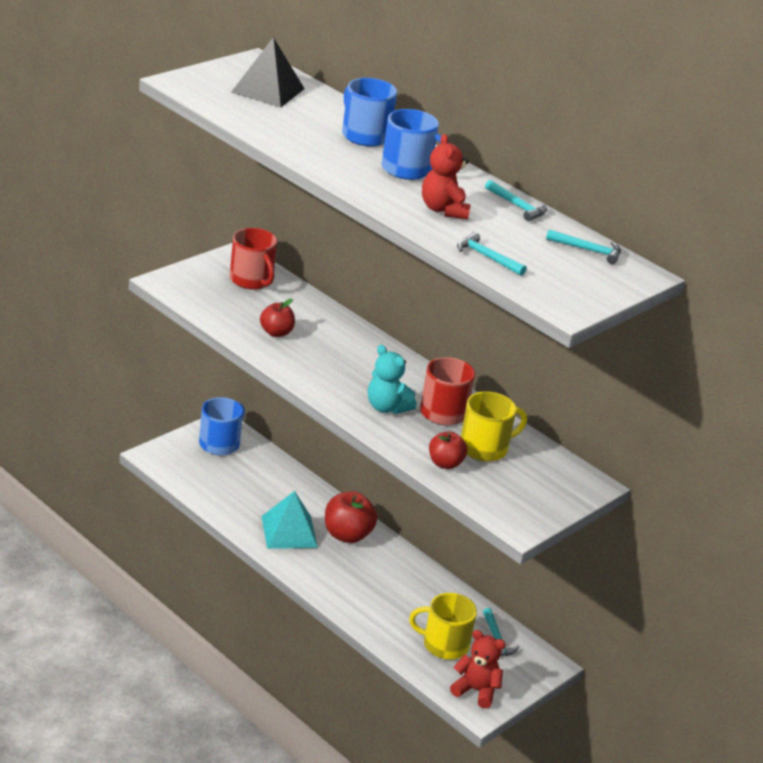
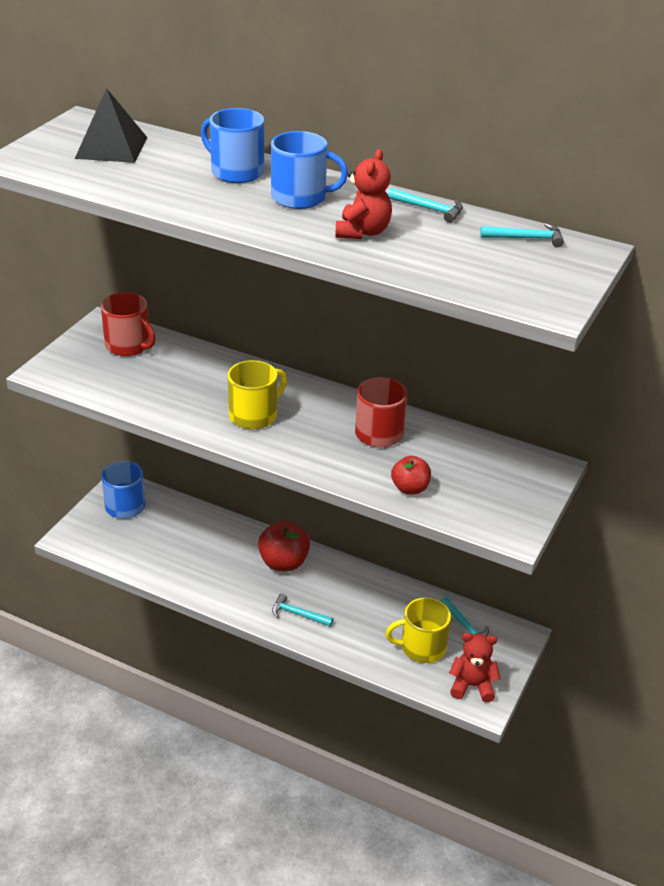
camera: 15 degrees left, 5 degrees up
(276, 333) = (179, 395): red apple -> none
(289, 531) = (229, 577): turquoise pyramid -> none
(387, 407) = (324, 444): turquoise teddy bear -> none
(443, 210) = (362, 232): red teddy bear -> red teddy bear turned 135 degrees counterclockwise
(485, 448) = (436, 459): yellow mug -> yellow mug (254, 415)
(487, 257) = (438, 273): turquoise hammer -> turquoise hammer (298, 614)

